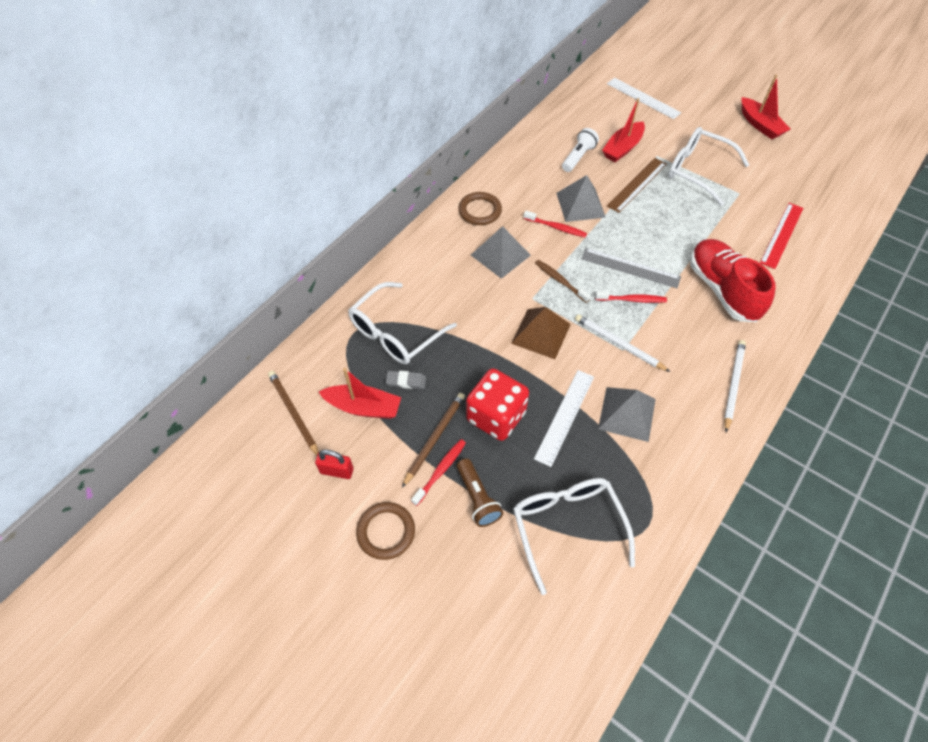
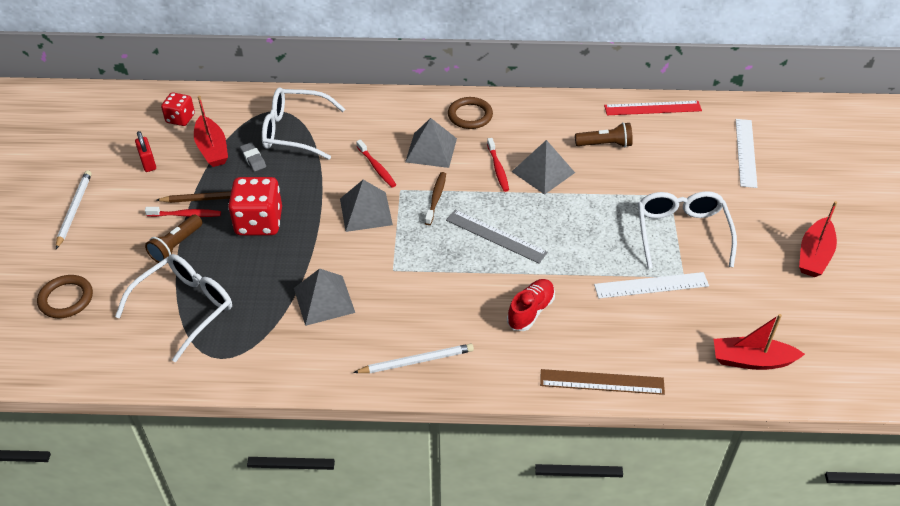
camera: 55 degrees right, 10 degrees down
(293, 413) = (180, 118): brown pencil -> red dice
(386, 532) = (115, 211): brown ring -> brown ring (66, 299)
(541, 333) = (366, 211): brown pyramid -> grey pyramid
(564, 416) = (290, 262): white ruler -> white ruler (651, 285)
(578, 157) = (605, 144): white flashlight -> brown flashlight
(618, 344) = (396, 264): white pencil -> white pencil (74, 210)
(622, 148) = (652, 168): red boat -> red boat (751, 360)
(630, 268) = (495, 236): grey ruler -> grey ruler turned 45 degrees counterclockwise
(632, 300) = (457, 253): red toothbrush -> red toothbrush (377, 167)
(637, 184) = (612, 198): brown ruler -> brown ruler (602, 382)
(722, 290) = (530, 311): red shoe -> red shoe, size x0.59
(782, 235) = (655, 331): red ruler -> red ruler (652, 108)

